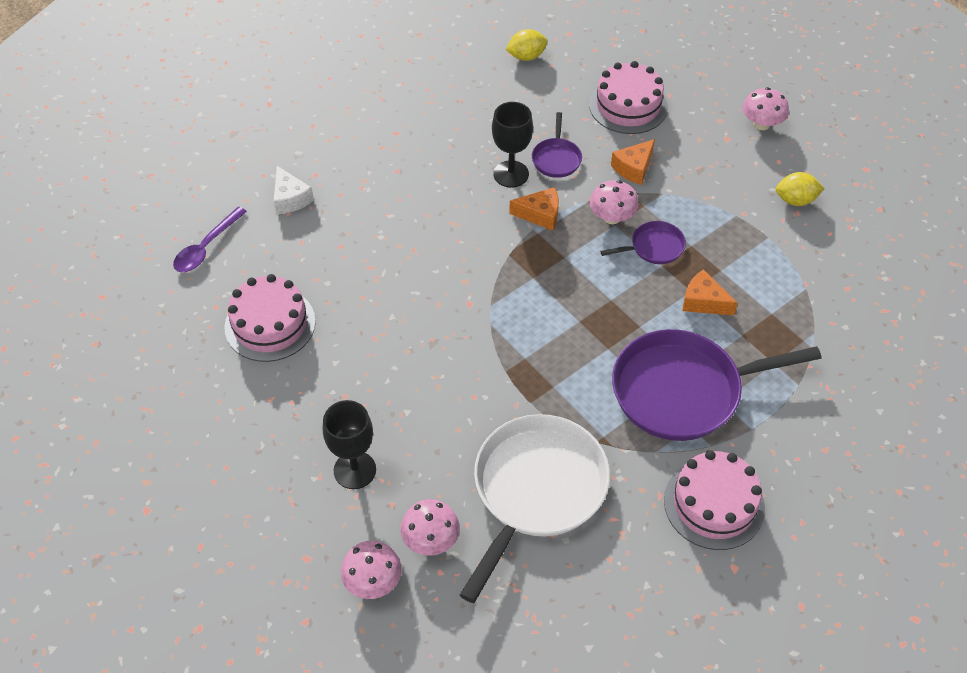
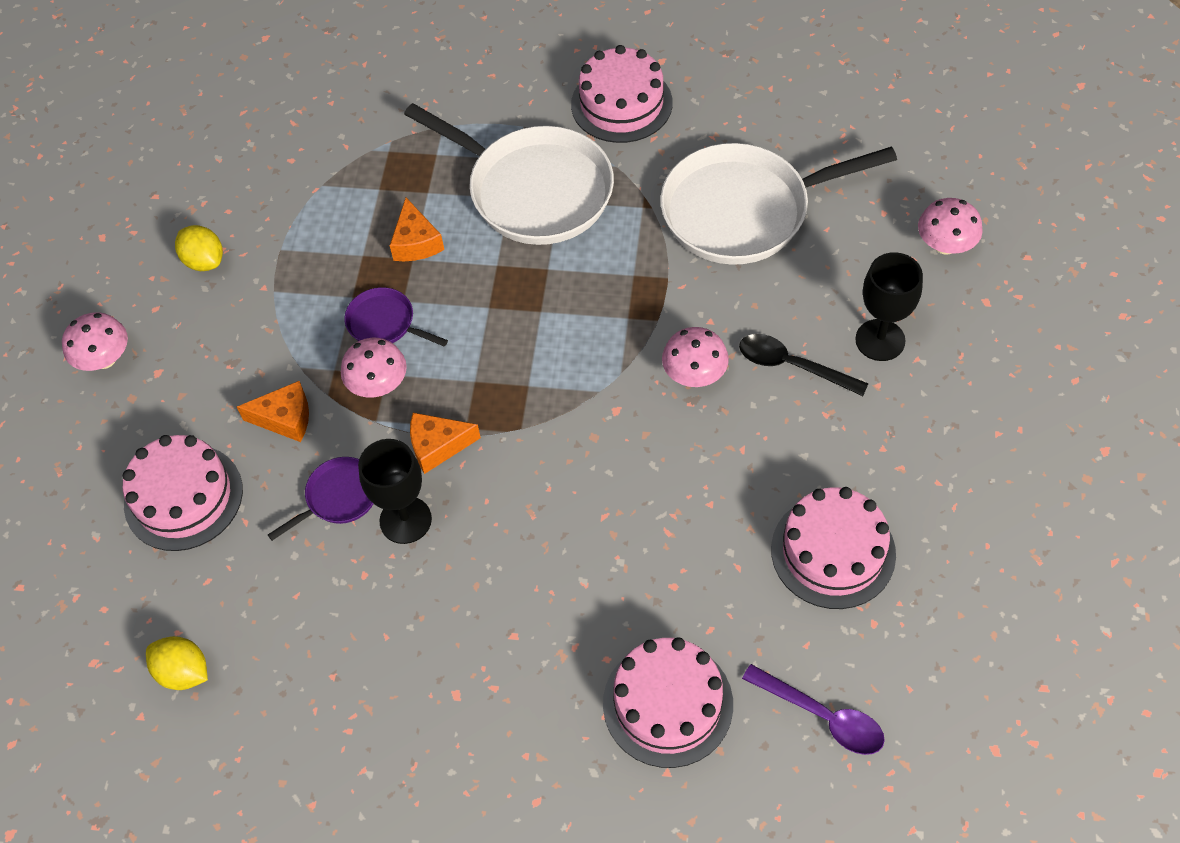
camera: 130 degrees left, 5 degrees up
(206, 247) = (823, 716): purple spoon -> purple spoon turned 45 degrees clockwise
(290, 199) = (668, 704): white cheese -> pink cake
(394, 408) = (792, 366): none -> black spoon
(431, 539) = (868, 239): pink mushroom -> pink mushroom (694, 374)
(540, 214) = (438, 446): orange cheese -> orange cheese turned 60 degrees counterclockwise
(683, 390) = (533, 190): purple pan -> white pan

